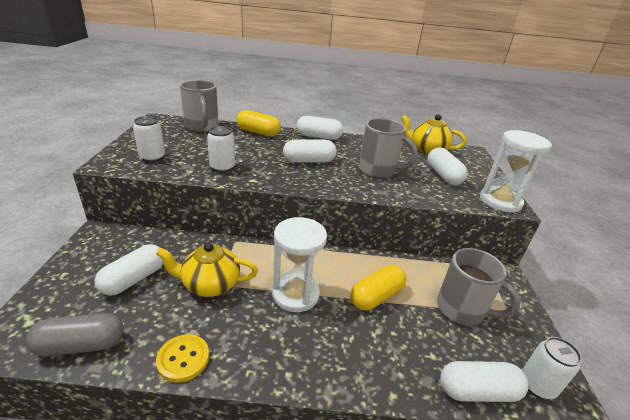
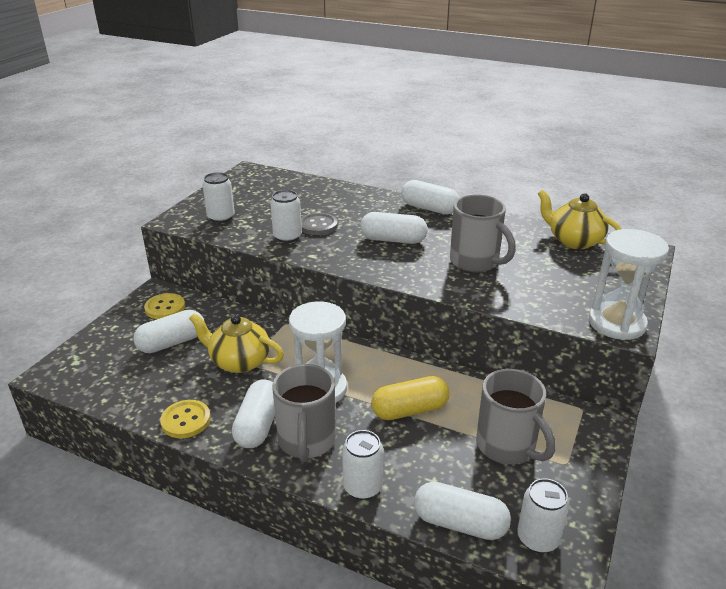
camera: 25 degrees right, 0 degrees up
(81, 345) = (109, 389): grey capsule -> none
(113, 246) = (165, 308): none -> yellow button
(202, 127) = (292, 184): grey mug -> grey mug (306, 441)
(243, 156) = (318, 225): none -> grey button
(258, 132) = (355, 196): yellow capsule -> none
(384, 381) = (362, 487): none -> white can
(443, 175) = (563, 279): white capsule -> white capsule (258, 425)

